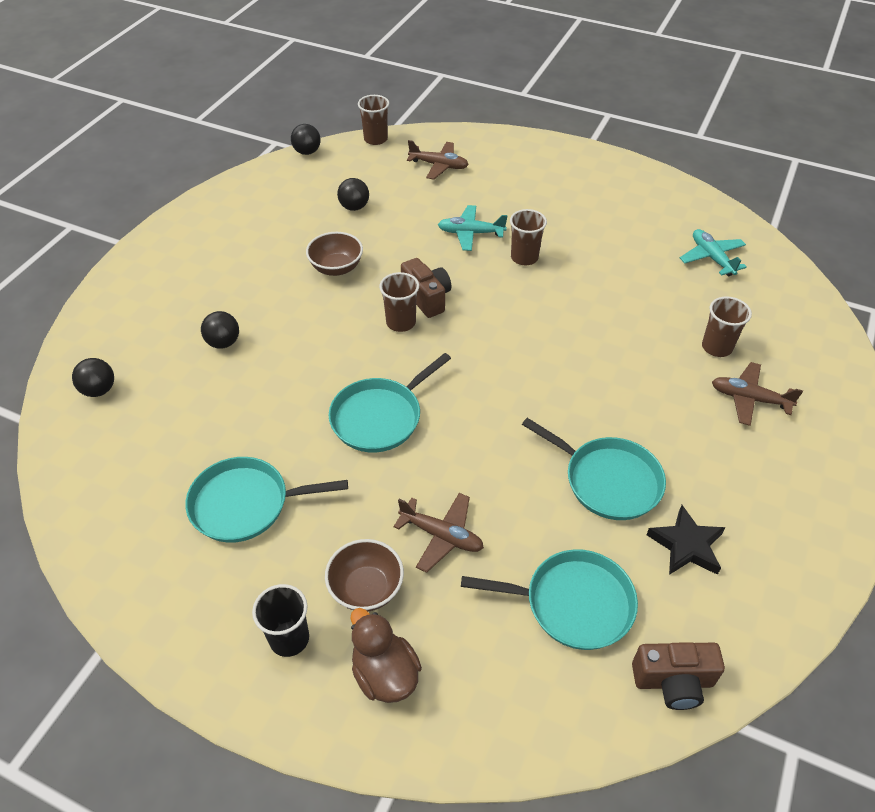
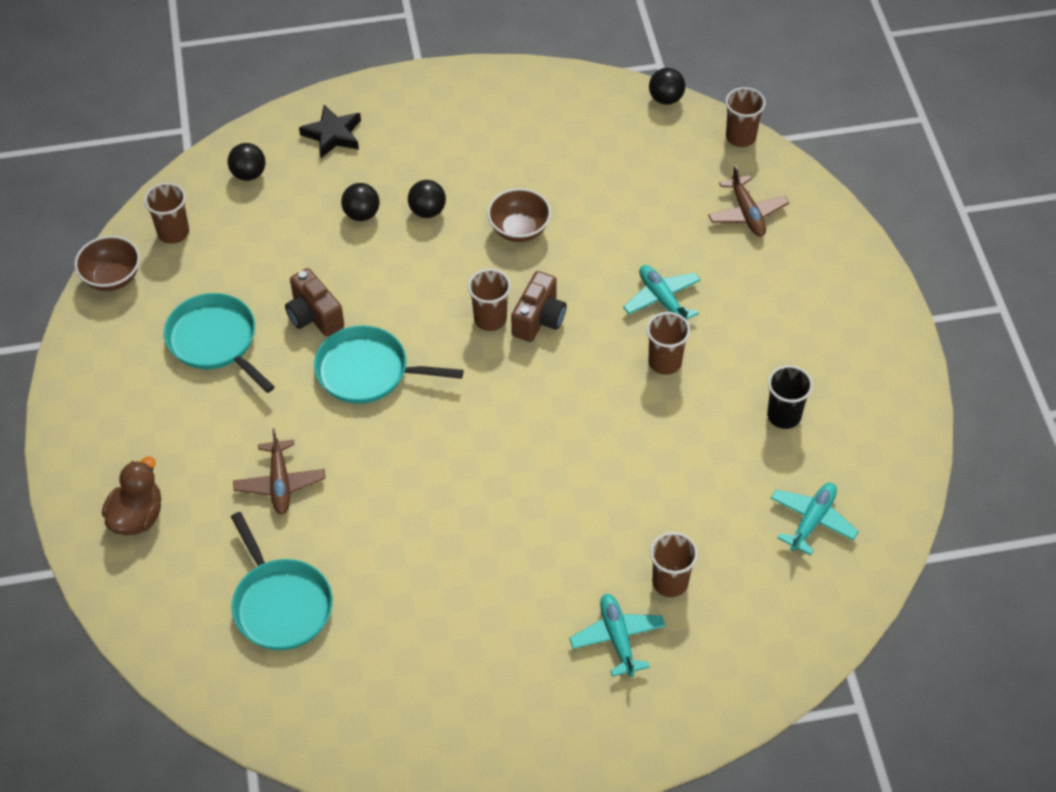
camera: 55 degrees right, 5 degrees up
(96, 473) = (173, 232): none -> brown cup
(289, 638) = (125, 443): black cup -> black cup (784, 416)
(354, 207) = (616, 188): black ball -> black ball (427, 211)
(366, 588) = (197, 463): brown bowl -> brown bowl (112, 277)
(608, 480) = (425, 570): turquoise pan -> none
(673, 681) = (257, 704): brown camera -> brown camera (314, 316)
(686, 545) = (397, 659): black star -> black star (333, 135)
(749, 399) = (617, 638): brown plane -> turquoise plane

